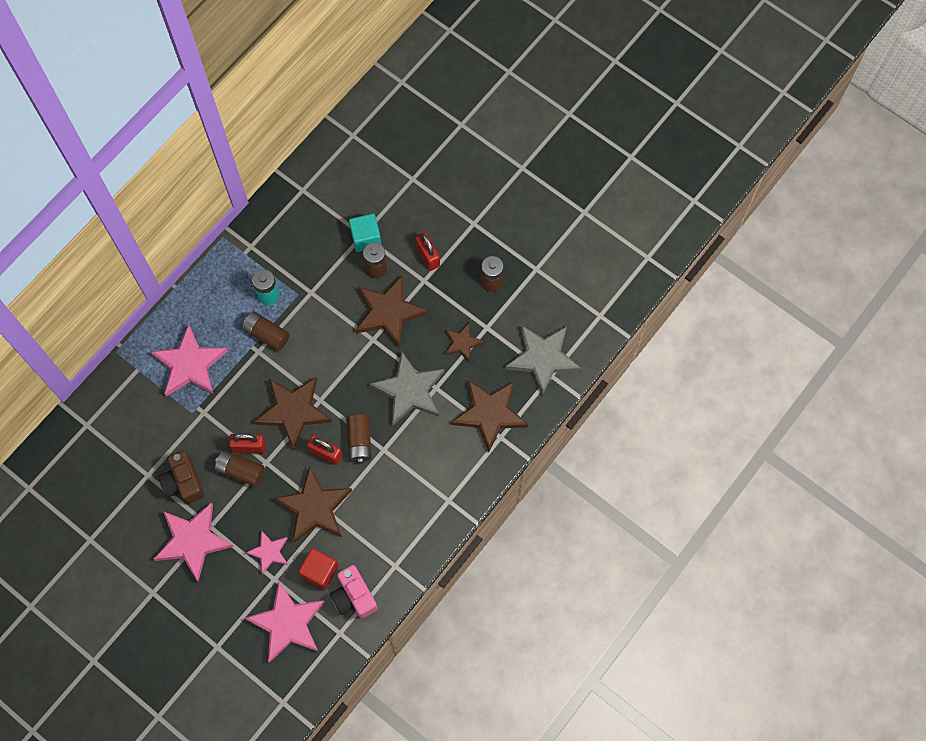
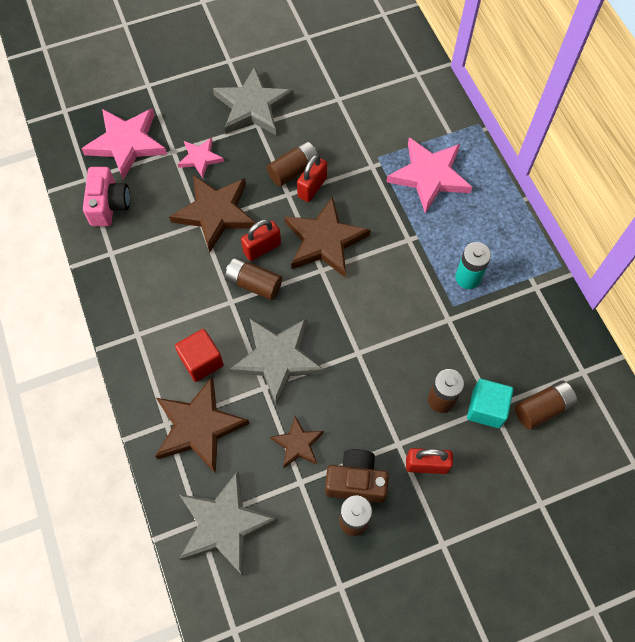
camera: 120 degrees right, 5 degrees down
(184, 482) = (312, 122): brown camera -> brown camera (356, 481)
(193, 541) = (252, 106): pink star -> grey star
(266, 334) = (423, 255): brown battery -> brown battery (542, 408)
(319, 571) = (153, 189): red cube -> red cube (201, 361)
(354, 596) = (109, 205): pink camera -> pink camera turned 90 degrees clockwise
(388, 312) = (380, 385): brown star -> none

